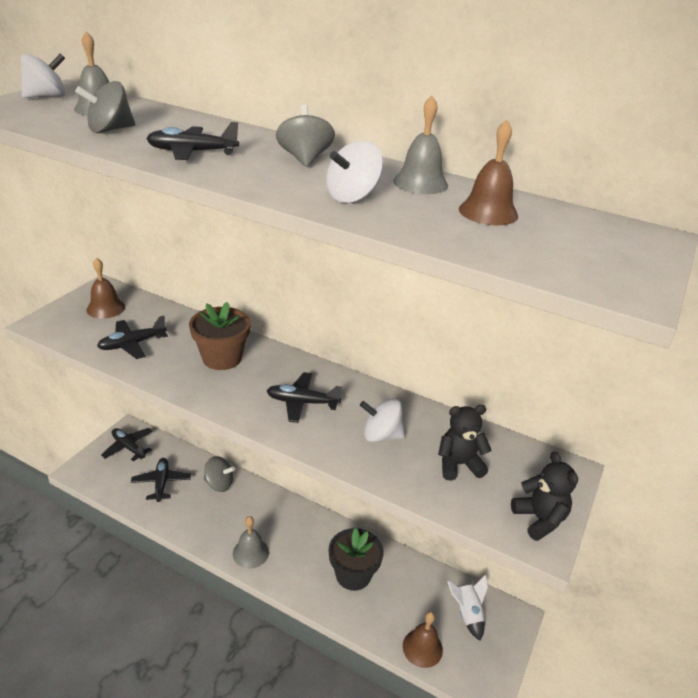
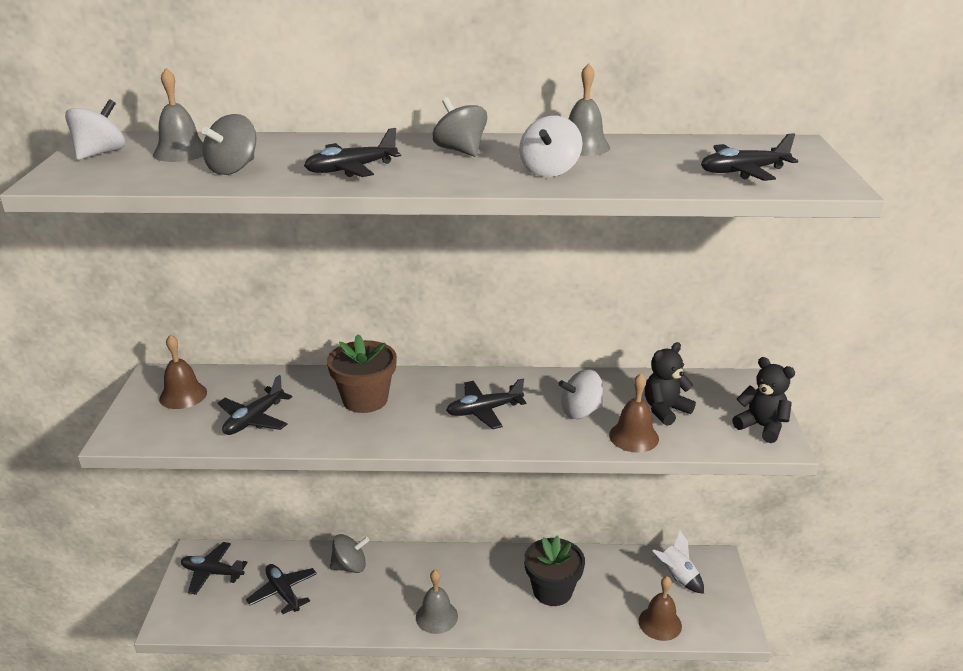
camera: 25 degrees left, 5 degrees down
(488, 212) = (665, 156): brown bell -> brown bell (634, 436)
(546, 250) = (743, 172): none -> black plane

